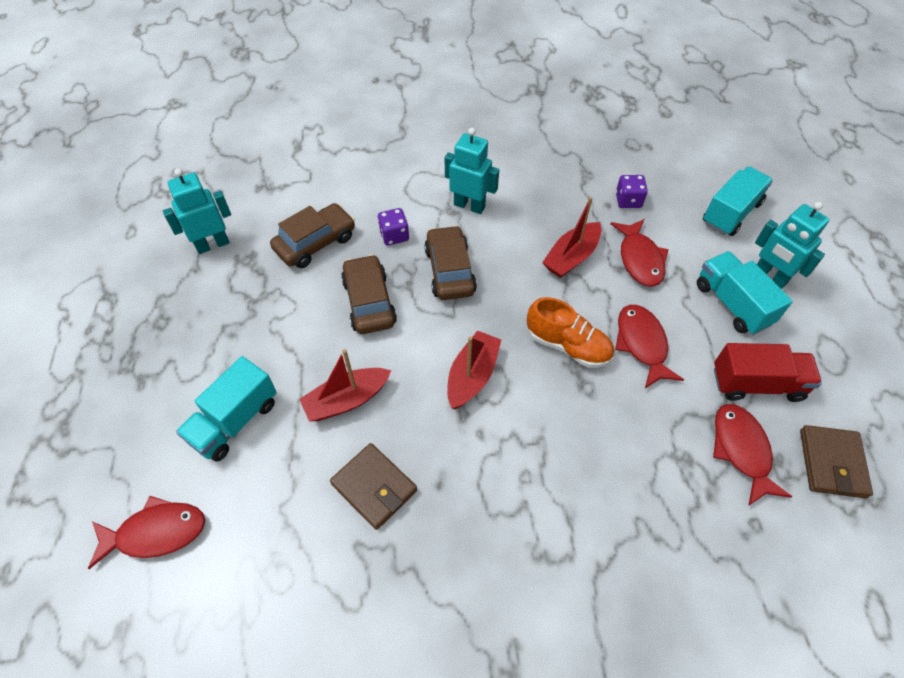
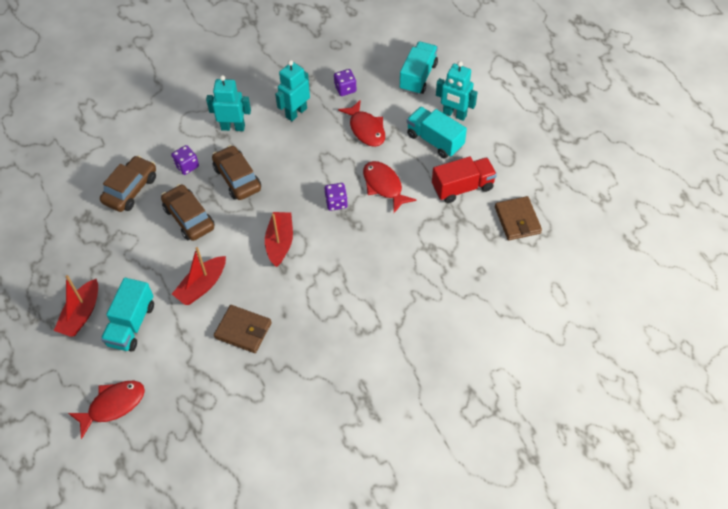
camera: 20 degrees left, 0 degrees up
(212, 244) = (52, 215): turquoise robot -> turquoise robot (296, 113)
(568, 345) = (336, 202): orange shoe -> purple dice
(571, 257) = (319, 142): red boat -> red boat (81, 314)
(741, 450) = (463, 231): red fish -> none

